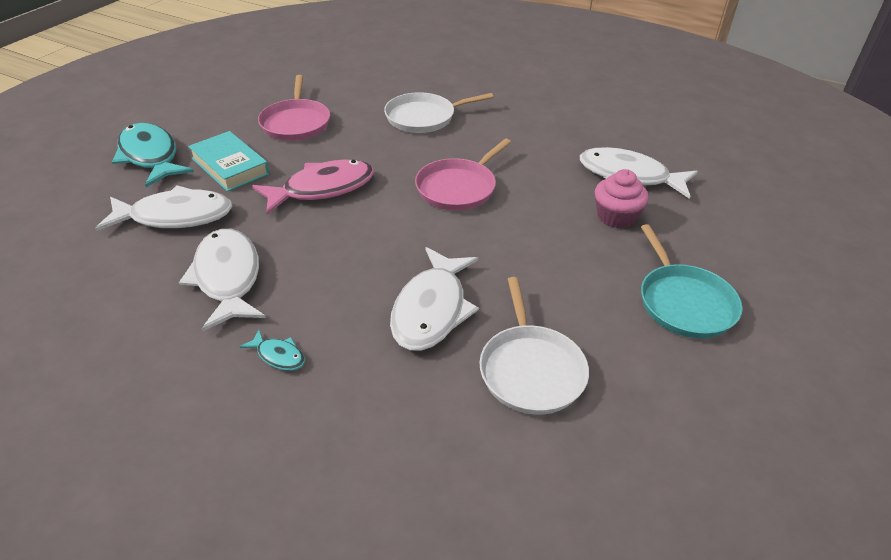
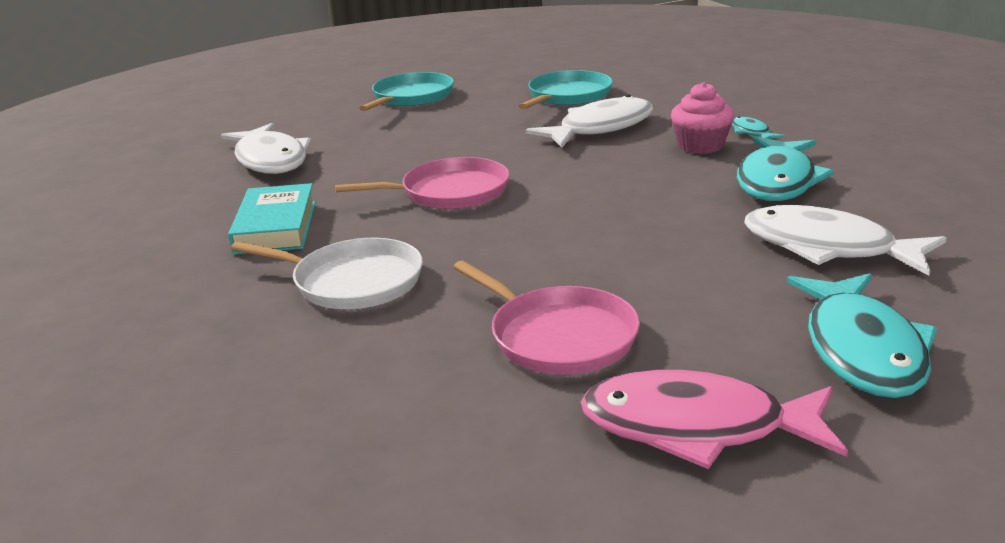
camera: 140 degrees left, 15 degrees down
(228, 278) = (777, 181): white fish -> turquoise fish
(230, 166) = (721, 293): turquoise book -> turquoise book (275, 227)
(296, 123) = (558, 336): pink pan -> pink pan turned 105 degrees clockwise
(322, 189) = (608, 230): pink fish -> pink fish (696, 427)
(531, 369) = (567, 96): white pan -> turquoise pan
(616, 217) = (351, 140): pink cupcake -> pink cupcake (701, 146)

